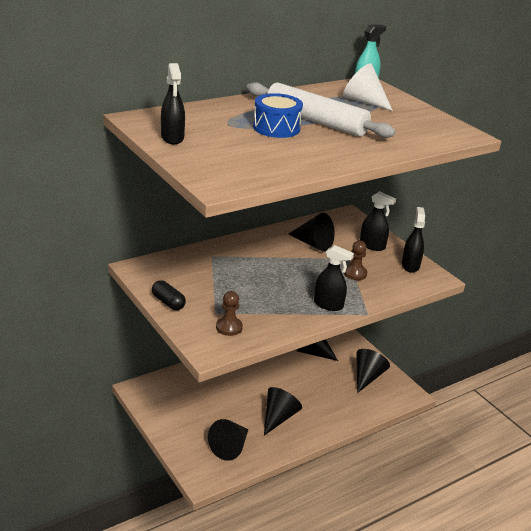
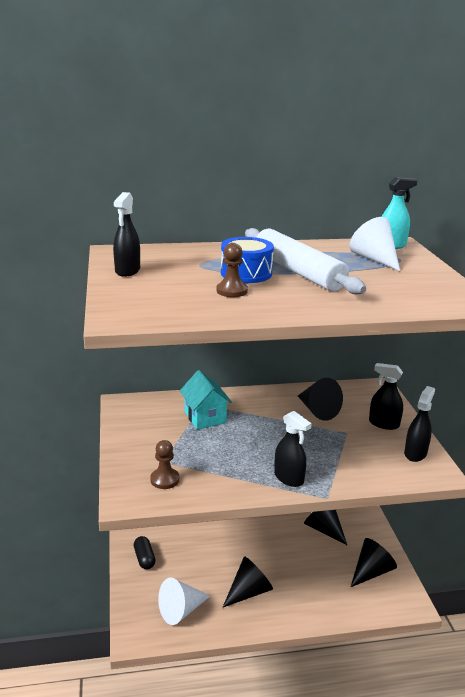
camera: 25 degrees right, 5 degrees down
(168, 302) = (125, 442): black capsule -> black capsule (144, 558)
(223, 267) = (205, 417): none -> turquoise house
(230, 447) = (181, 610): black cone -> white cone
(355, 273) = (343, 450): brown pawn -> brown pawn (232, 291)
(372, 246) = (383, 424): black spray bottle -> black spray bottle turned 150 degrees clockwise

